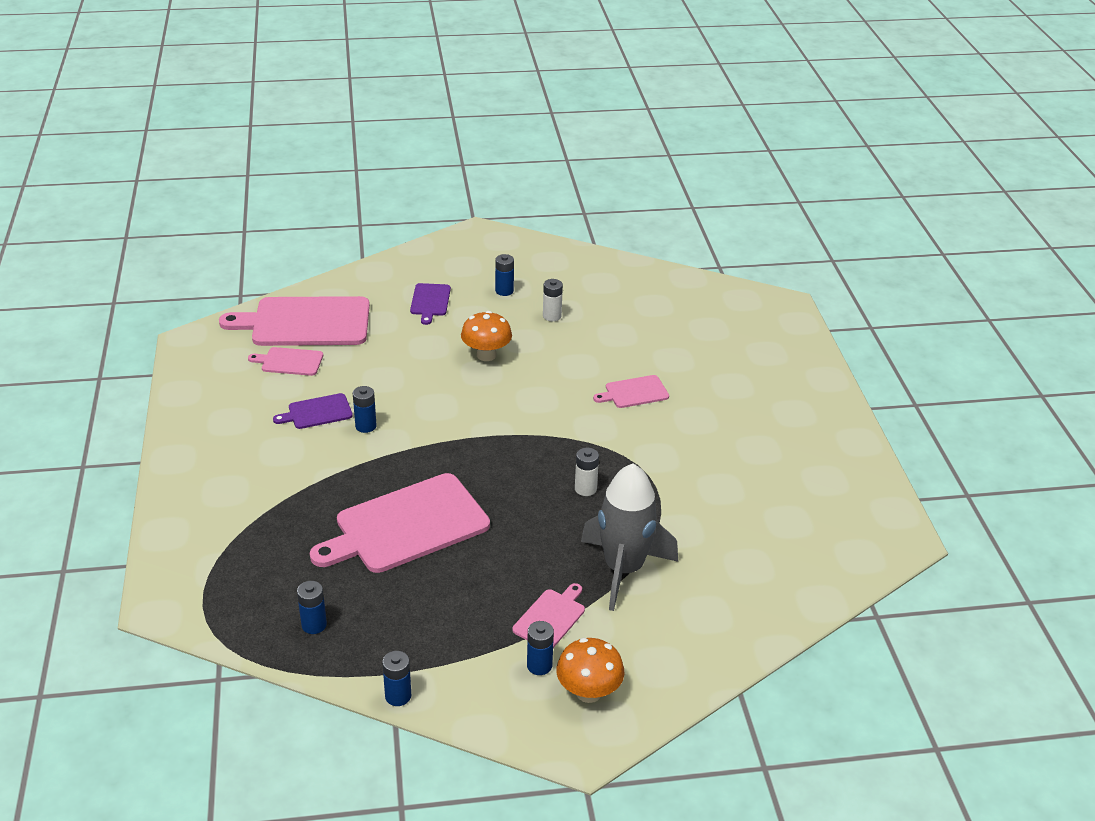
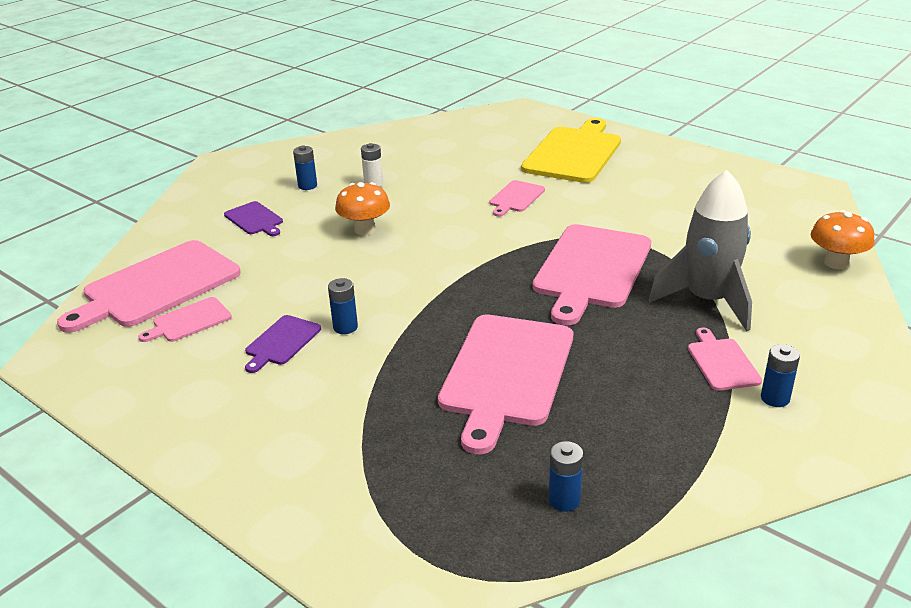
camera: 40 degrees left, 5 degrees down
(398, 696) = (726, 499): blue battery -> none
(585, 489) = (591, 269): white battery -> pink cutting board
(588, 692) = (835, 391): orange mushroom -> orange mushroom (836, 263)
(752, 377) = (574, 153): none -> yellow cutting board

